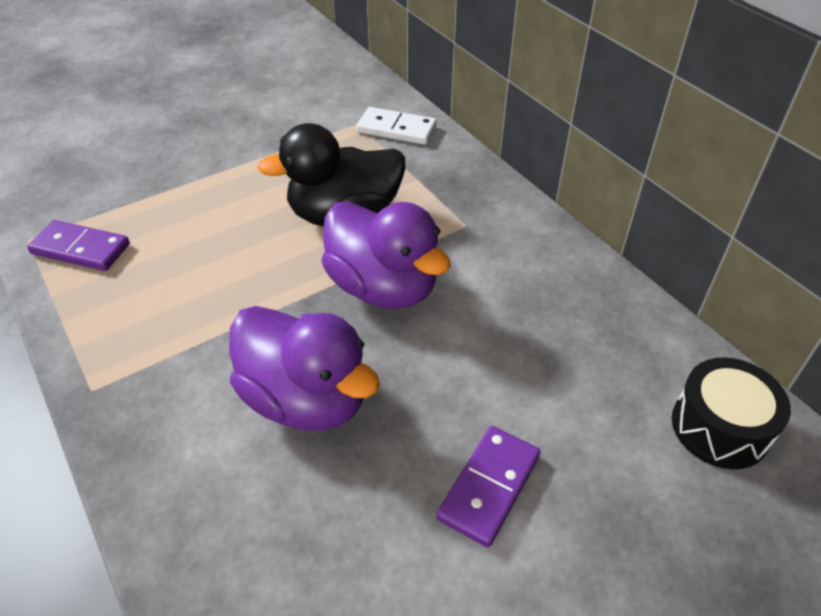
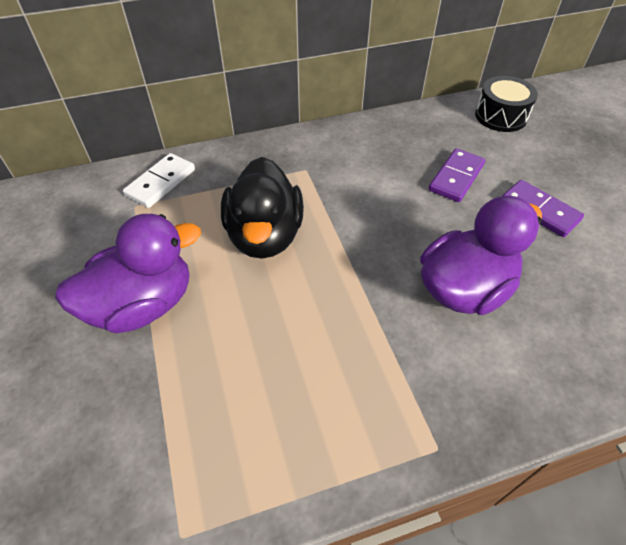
camera: 75 degrees left, 5 degrees up
(81, 249) = (225, 467): purple domino -> purple domino (456, 177)
(383, 287) = (359, 227): purple duck -> purple duck (143, 305)

